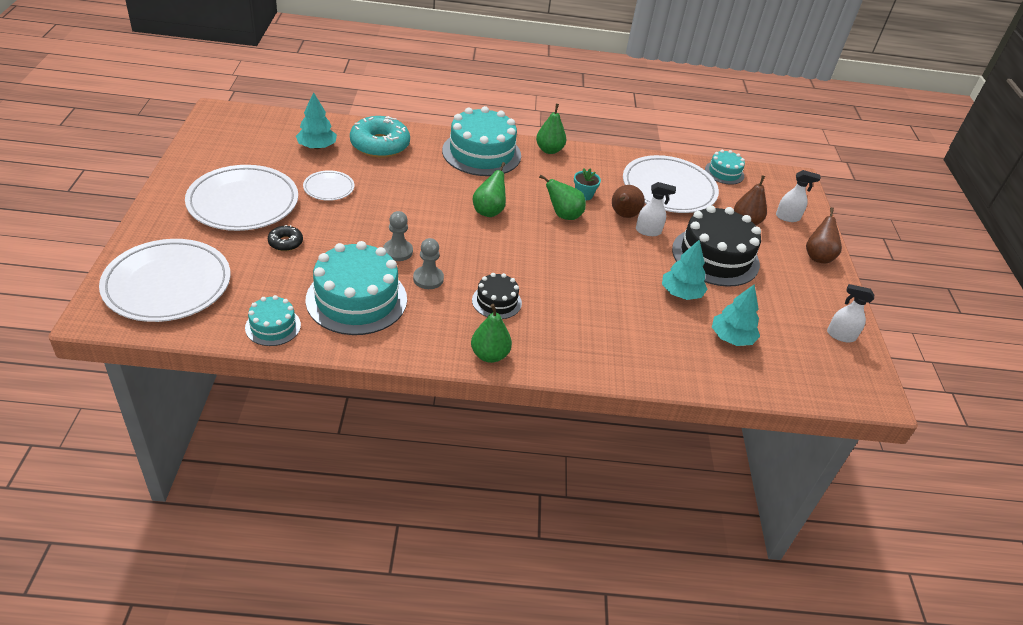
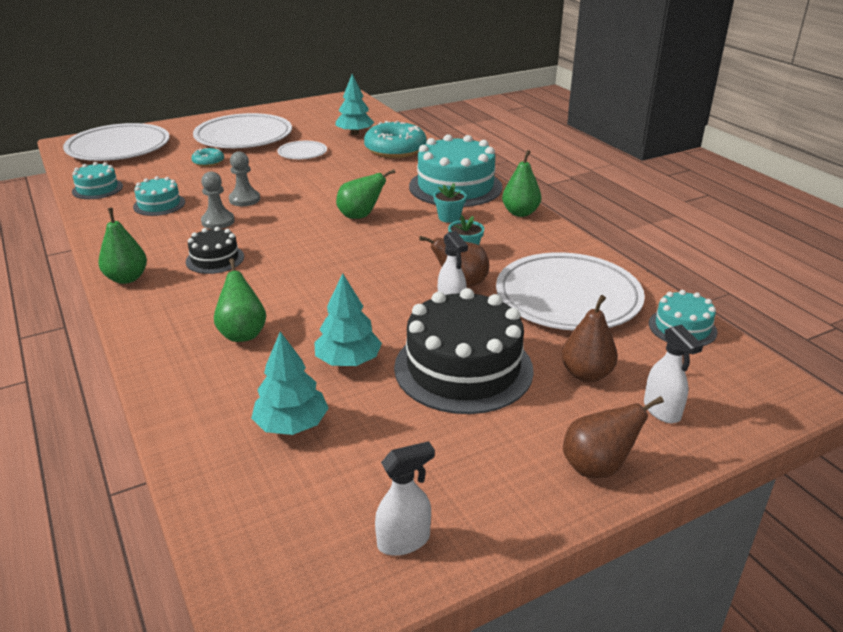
camera: 65 degrees right, 10 degrees down
(285, 242) = (208, 162): black donut -> turquoise donut
(356, 299) = (159, 204): turquoise cake -> turquoise cake, size x0.51
(529, 178) = (449, 217): none -> turquoise flower pot
(563, 215) = (408, 251): green pear -> green pear (242, 333)
(840, 335) = (404, 541): white spray bottle -> white spray bottle turned 75 degrees clockwise

